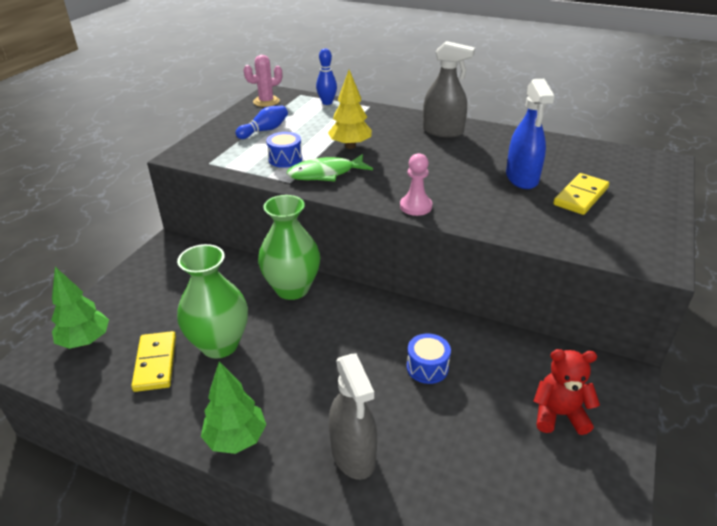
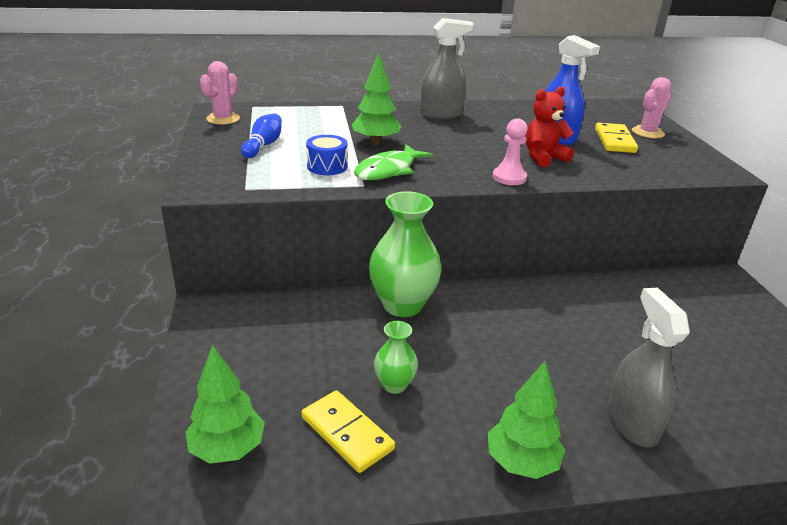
camera: 35 degrees left, 5 degrees down
(219, 344) = (394, 385): green vase -> green vase, size x0.52
(327, 102) = (293, 109): blue bowling pin -> none
(350, 146) = (375, 142): yellow tree -> green tree
(353, 454) = (632, 422): grey spray bottle -> grey spray bottle turned 135 degrees counterclockwise
(427, 367) = (598, 326): blue drum -> none
(559, 414) = (724, 321): red teddy bear -> red teddy bear (543, 157)
(635, 197) = (648, 132): none -> pink cactus

